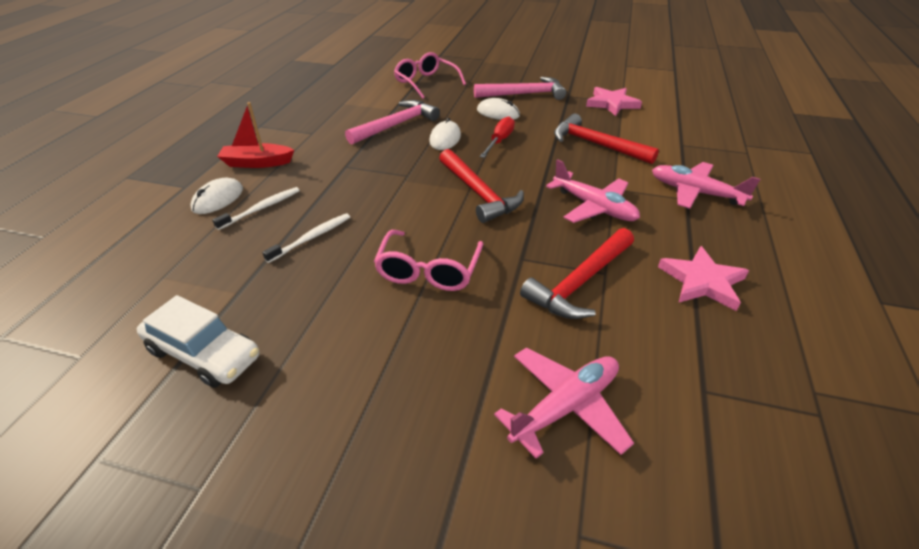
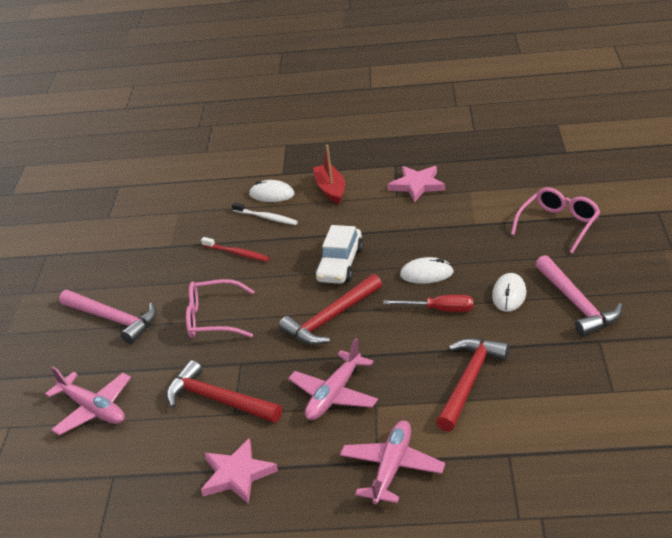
camera: 80 degrees right, 5 degrees down
(204, 354) = (117, 256): white car -> white car (340, 264)
(312, 237) = (237, 253): white toothbrush -> red toothbrush
(396, 125) = (439, 237): pink hammer -> pink hammer (113, 320)
(612, 103) = (598, 382): pink star -> pink star (417, 185)

